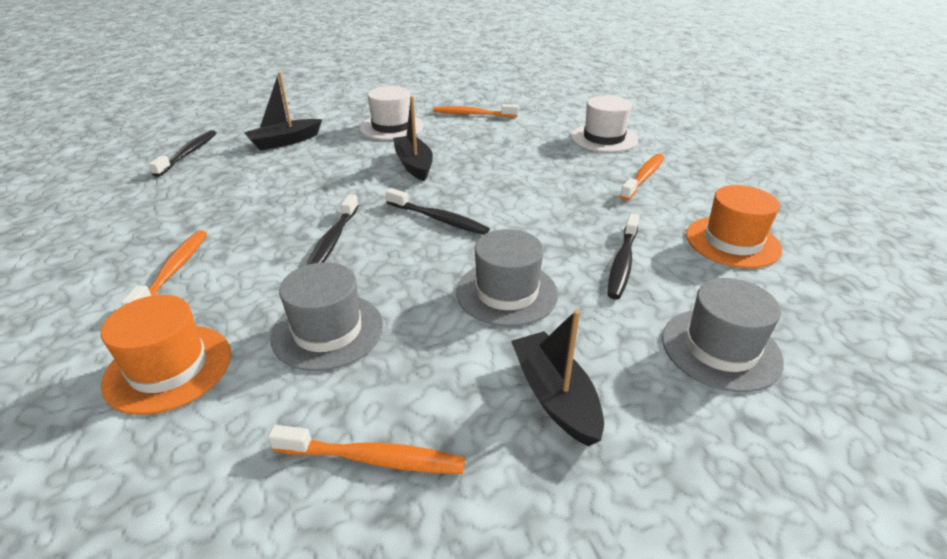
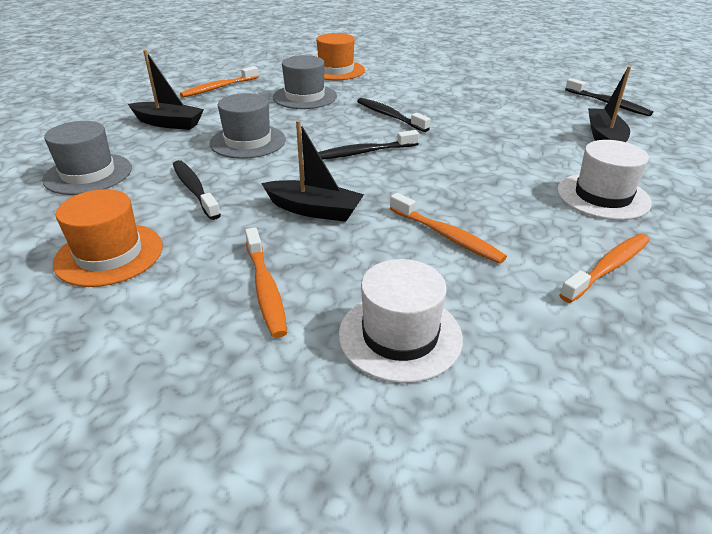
camera: 130 degrees right, 0 degrees up
(173, 271) = (418, 80): orange toothbrush -> orange toothbrush (447, 236)
(414, 165) = (478, 175): black boat -> black boat (314, 210)

